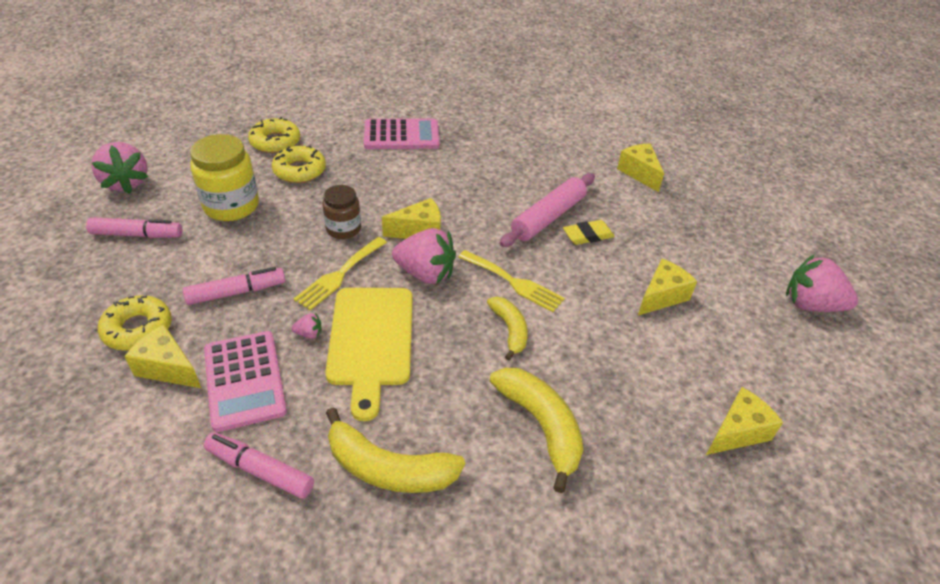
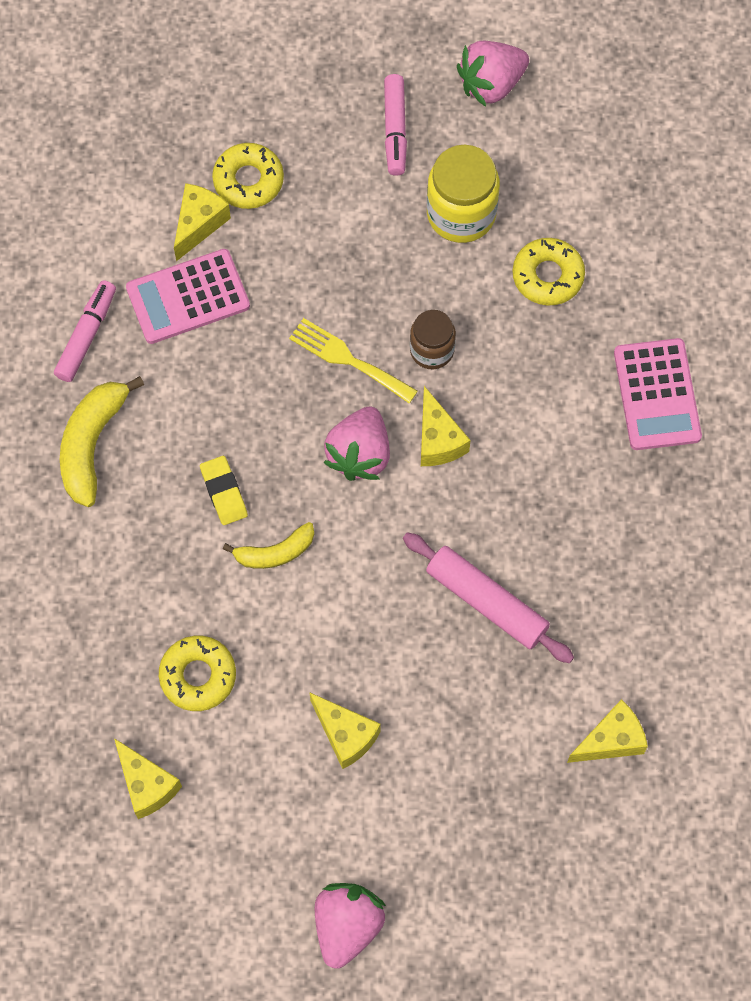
camera: 90 degrees right, 25 degrees up
(236, 292) = (310, 258): pink marker -> none
(275, 142) = (611, 231): yellow donut -> yellow donut (198, 676)
(309, 334) = (254, 344): pink strawberry -> none
(371, 341) = (248, 407): yellow cutting board -> none
(514, 282) = (354, 557): yellow fork -> none
(541, 426) = (146, 584): yellow banana -> none
(588, 235) = (454, 652): yellow eraser -> yellow eraser (224, 492)

